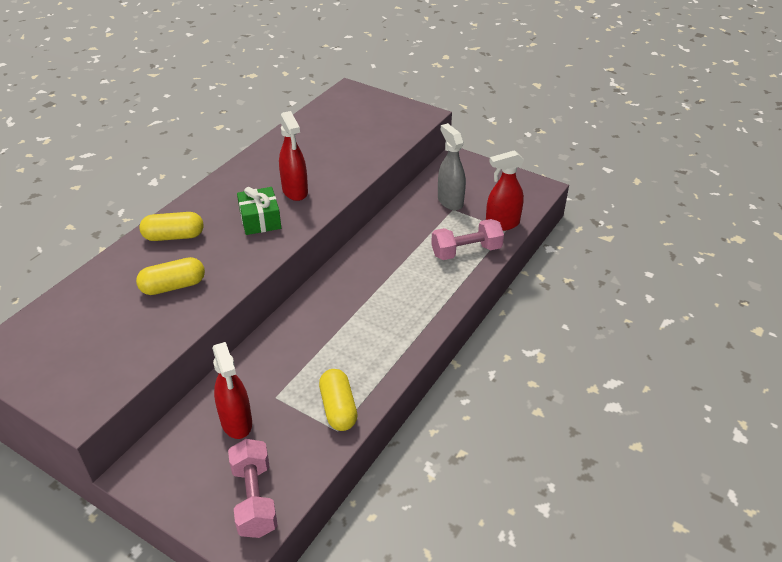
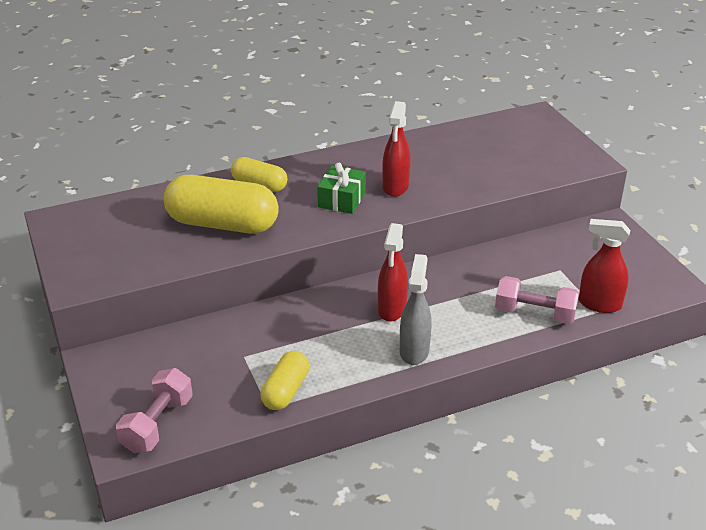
camera: 35 degrees right, 5 degrees down
(173, 286) = (222, 224): yellow capsule -> yellow capsule, size x1.80
(236, 422) = (196, 360): red spray bottle -> red spray bottle (392, 309)
(450, 201) = (564, 261): grey spray bottle -> grey spray bottle (414, 351)

